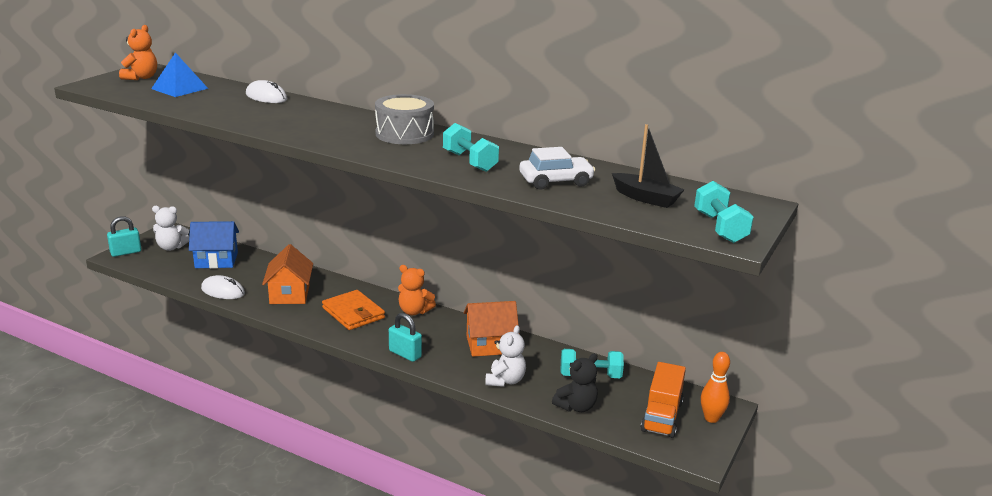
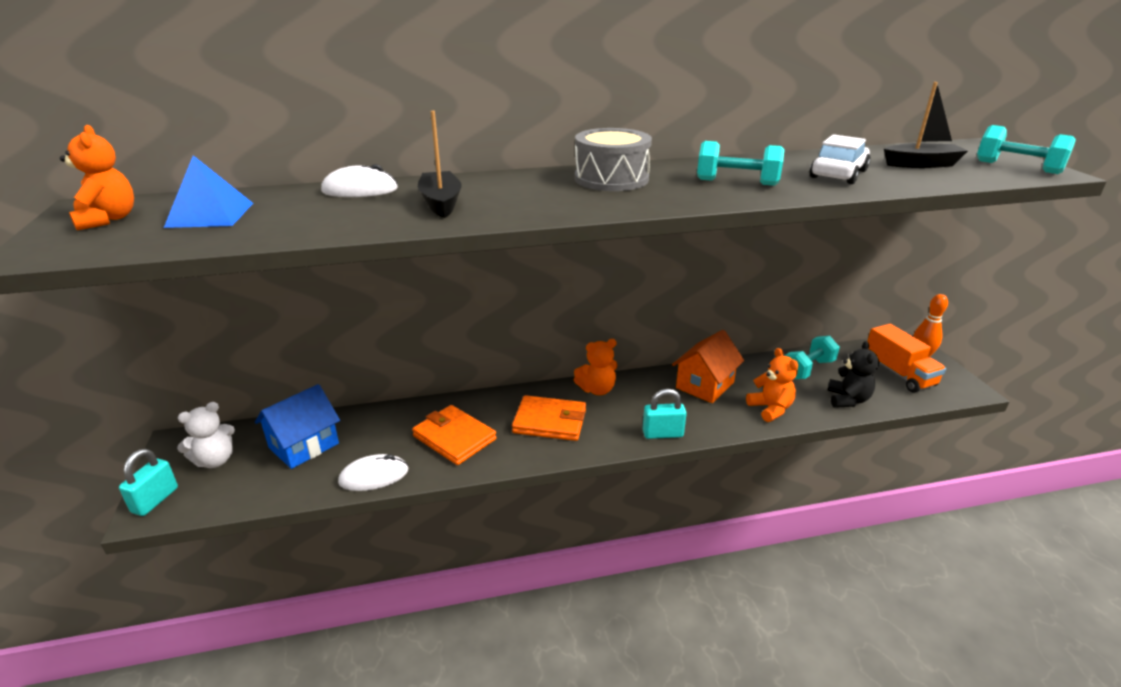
camera: 40 degrees left, 5 degrees up
(282, 116) = (441, 203): none -> black boat
(289, 294) = (454, 438): orange house -> orange wallet
(505, 380) = (770, 409): white teddy bear -> orange teddy bear

